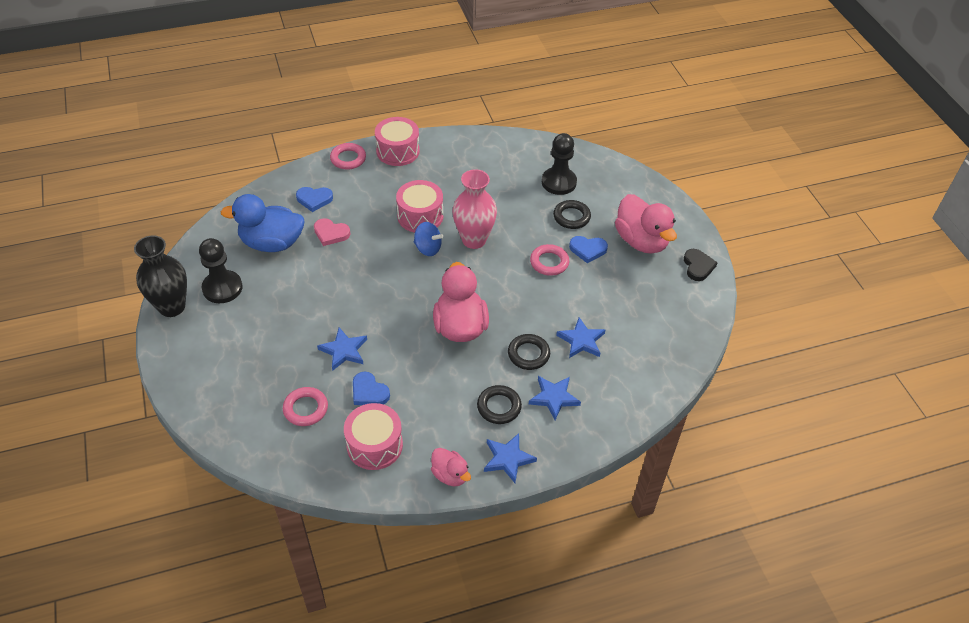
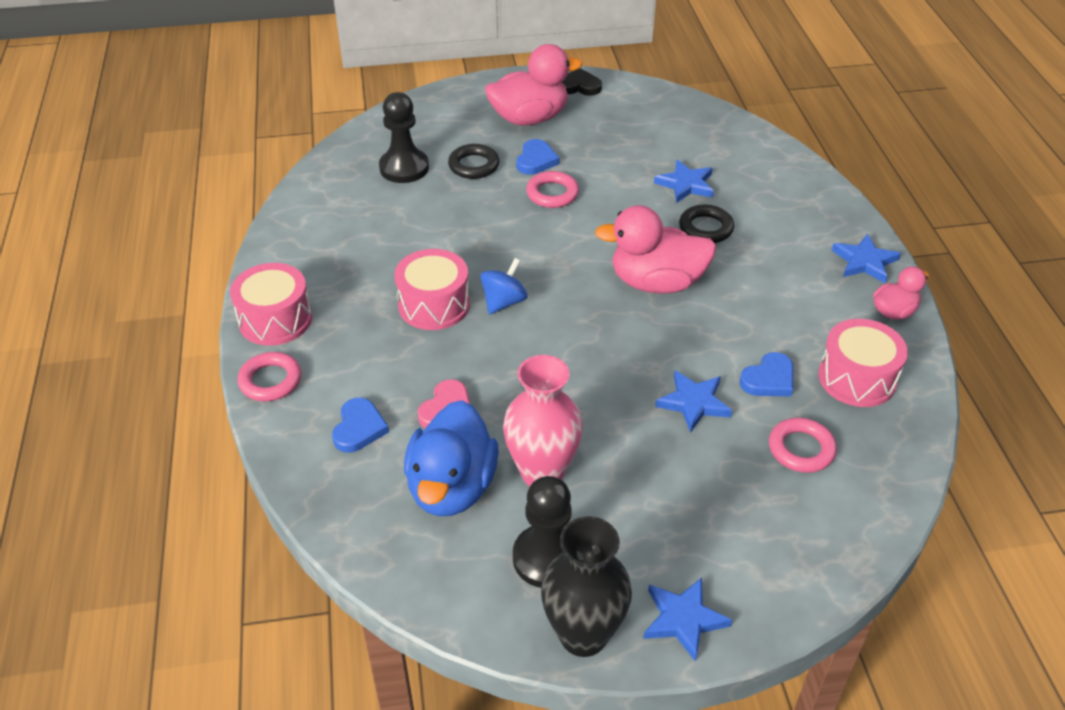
camera: 80 degrees left, 5 degrees down
(474, 240) = (496, 255): pink vase -> pink vase (542, 473)
(499, 407) = (788, 261): black ring -> none
(554, 398) = (773, 216): blue star -> blue star (683, 619)

